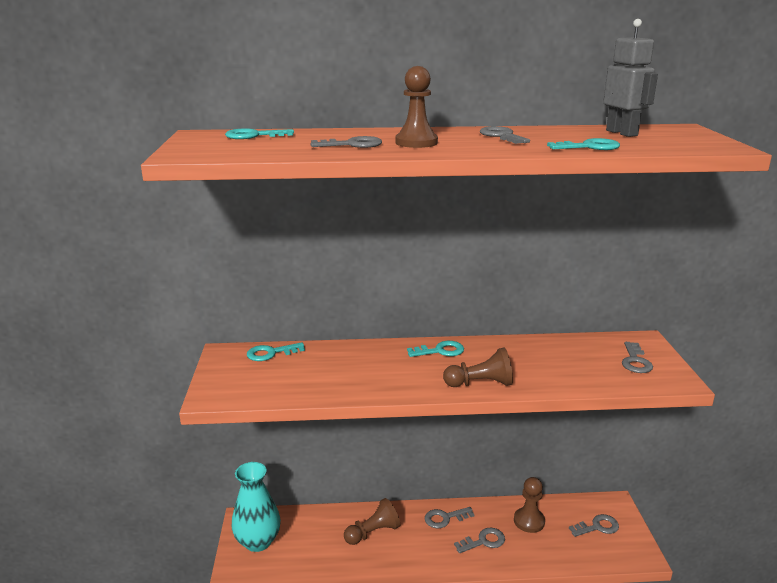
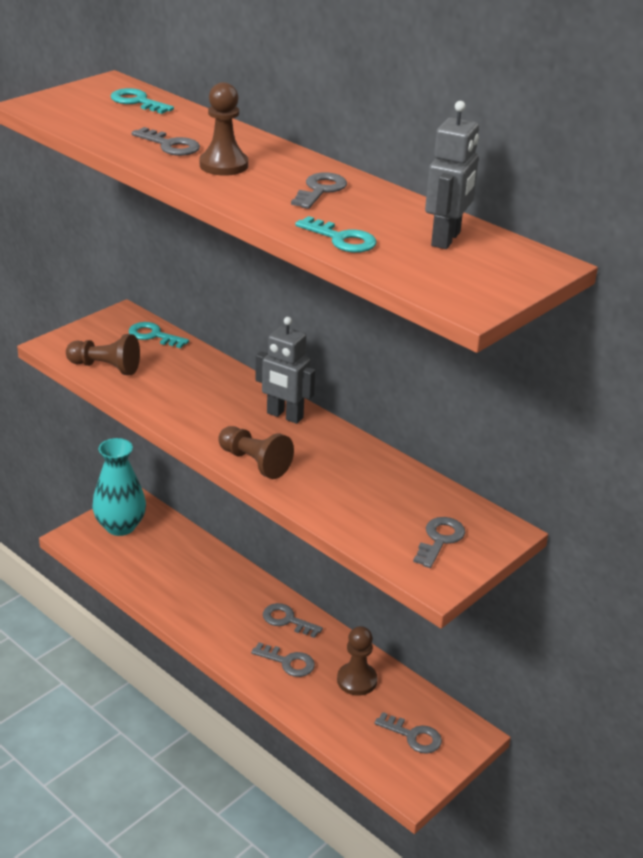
camera: 45 degrees right, 10 degrees up
(373, 533) = (211, 585): brown pawn -> brown pawn (105, 367)
(440, 351) = (284, 416): turquoise key -> grey robot
(635, 361) = (440, 539): grey key -> grey key turned 150 degrees clockwise

